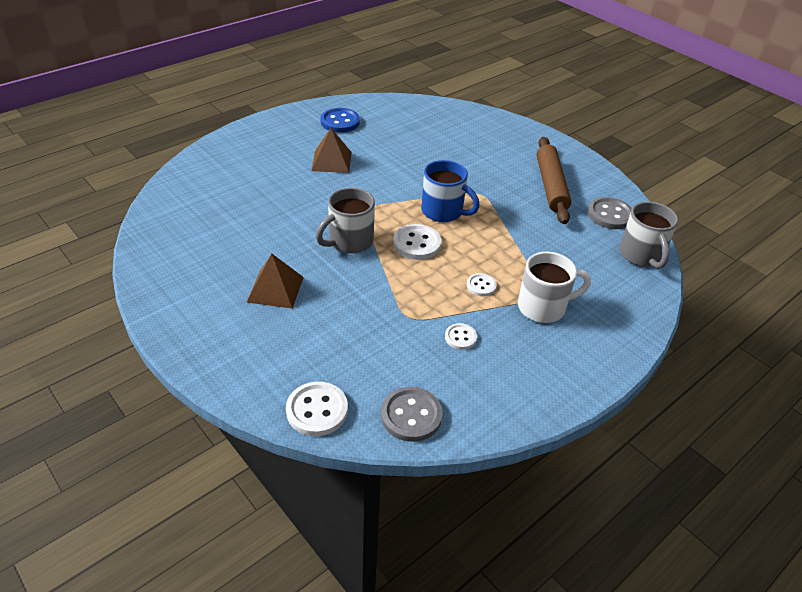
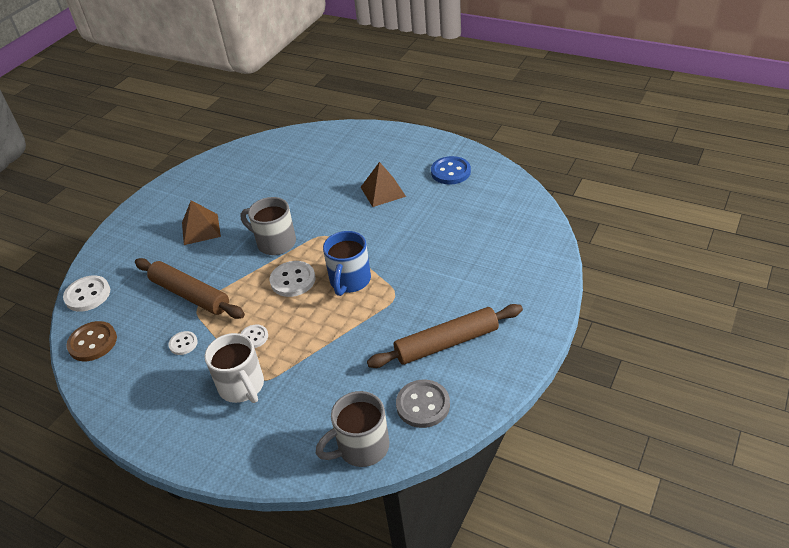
camera: 75 degrees right, 0 degrees up
(385, 318) = (190, 295): none -> brown rolling pin
(411, 415) = (92, 342): grey button -> brown button

